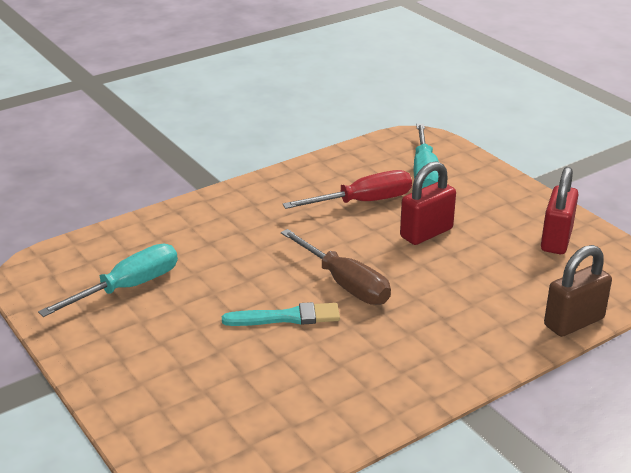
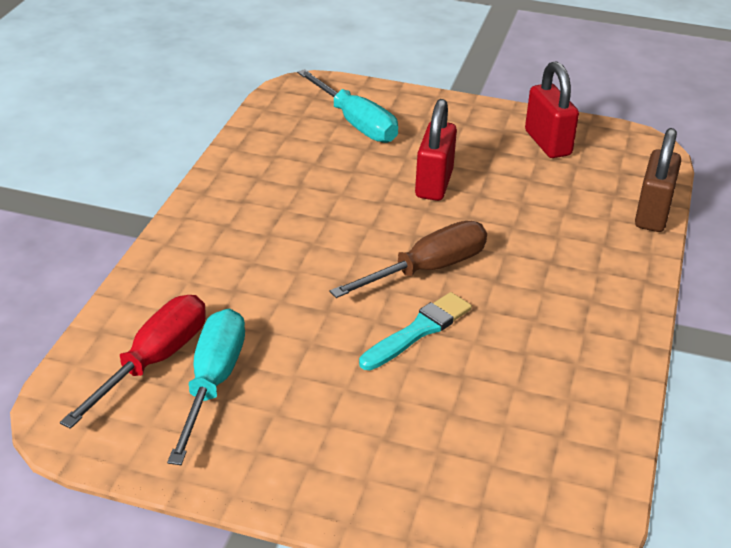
camera: 40 degrees left, 5 degrees up
(345, 284) = (427, 269): brown screwdriver -> brown screwdriver turned 45 degrees counterclockwise
(363, 202) = (336, 176): red screwdriver -> red screwdriver (154, 361)

